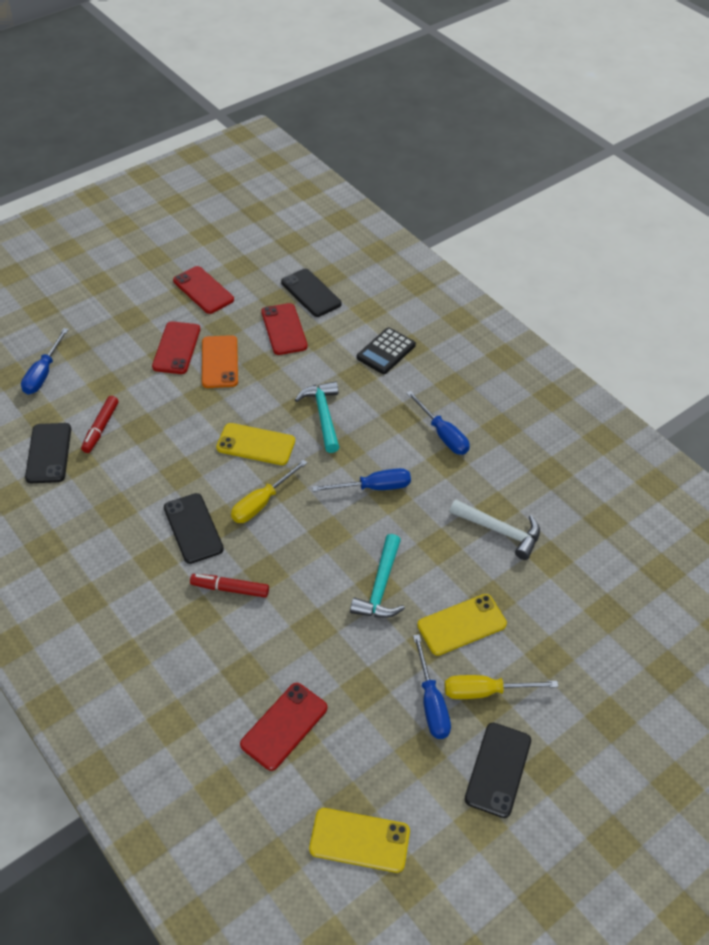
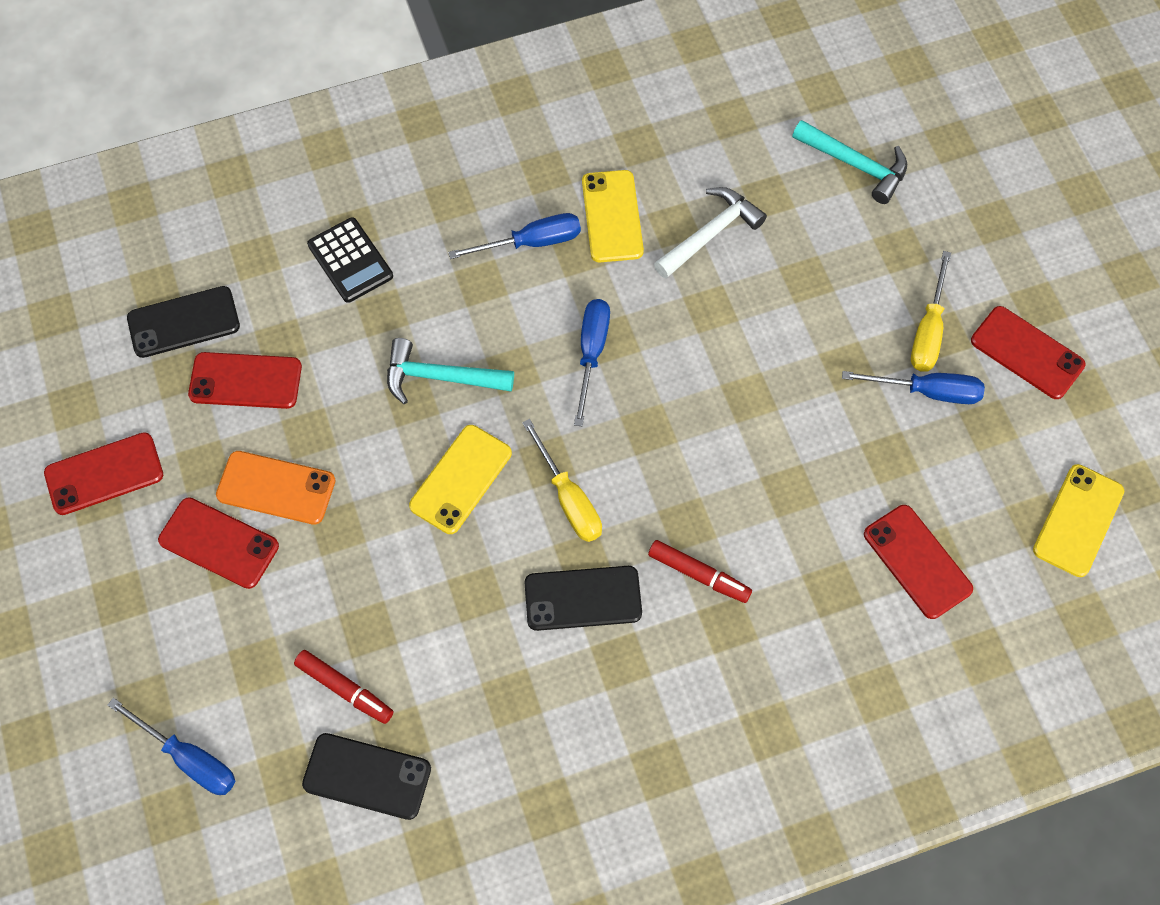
camera: 70 degrees left, 15 degrees up
(230, 589) = (699, 575): red marker -> red marker turned 90 degrees counterclockwise
(380, 587) = (751, 395): turquoise hammer -> turquoise hammer (855, 165)
(462, 625) = (833, 323): yellow phone -> yellow phone (612, 216)
(498, 769) = (1027, 353): black phone -> red phone

